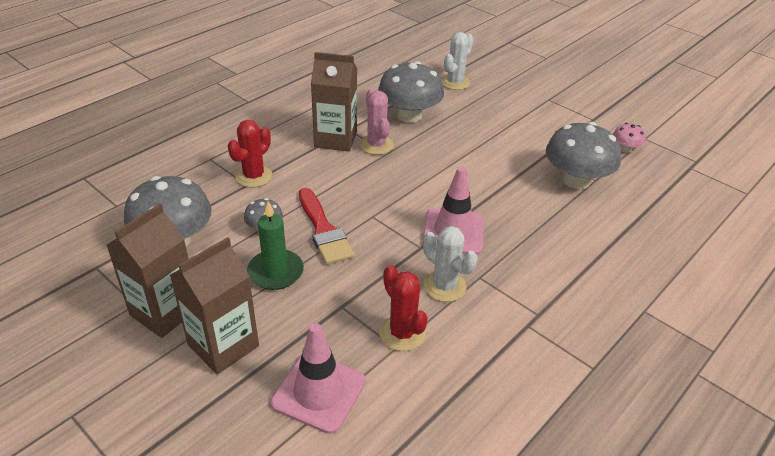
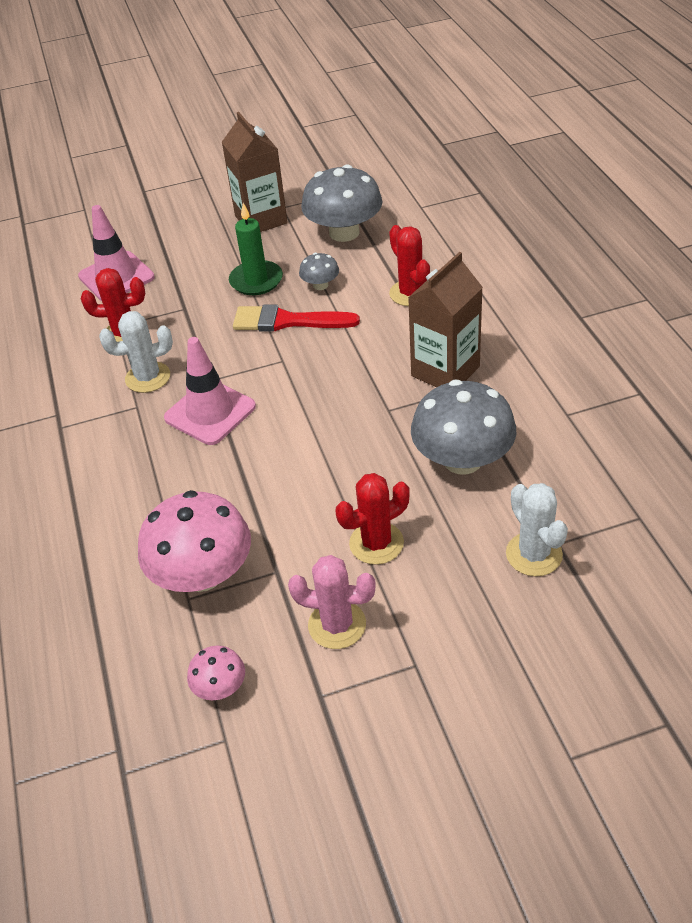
camera: 125 degrees right, 5 degrees up
(223, 345) = (201, 241): brown carton -> none
(376, 145) = (410, 403): pink cactus -> pink cactus (337, 625)
(494, 128) = (376, 543): none -> red cactus
(576, 180) = (203, 574): grey mushroom -> pink mushroom

